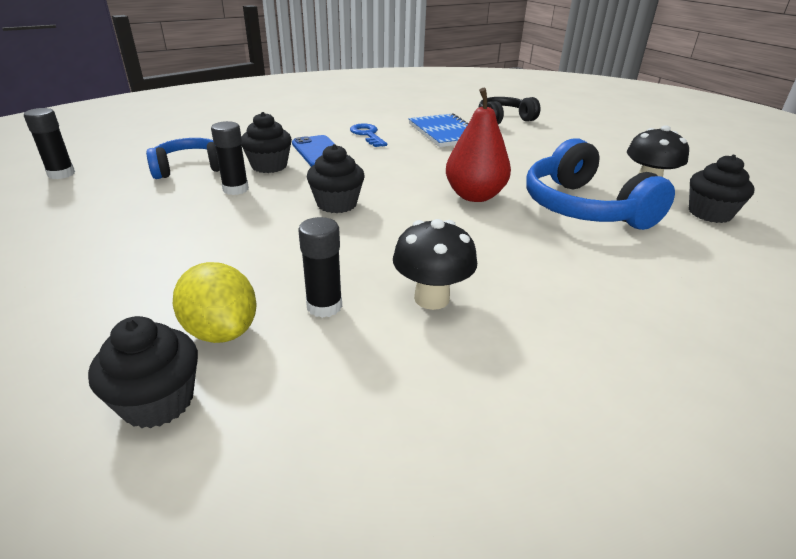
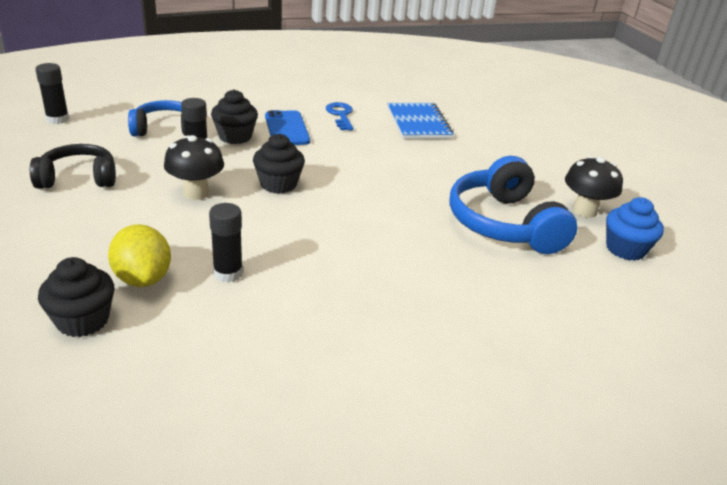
camera: 10 degrees right, 0 degrees up
(431, 298) = (317, 282): black mushroom -> black mushroom (196, 193)
(474, 196) = (407, 195): red pear -> none
(504, 119) = (488, 116): black headphones -> black headphones (78, 178)
(709, 213) = (625, 249): black cupcake -> blue cupcake

